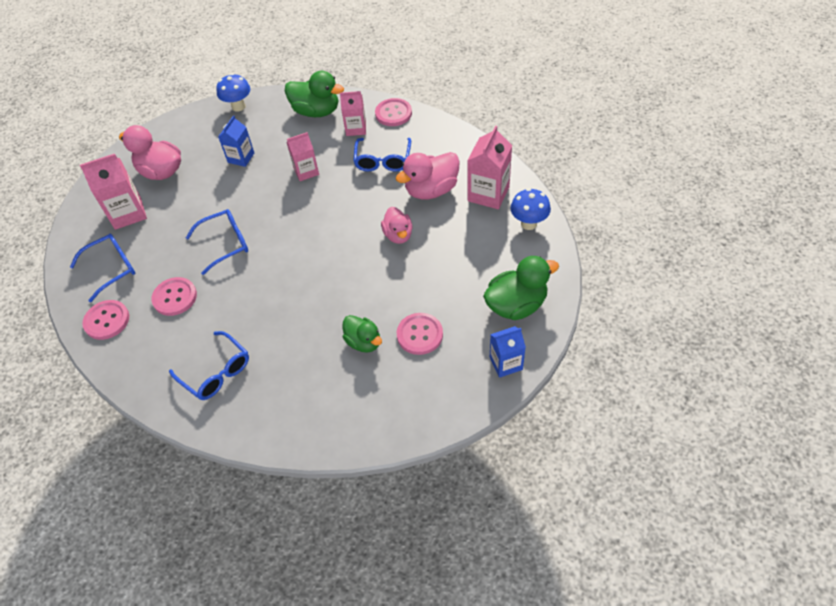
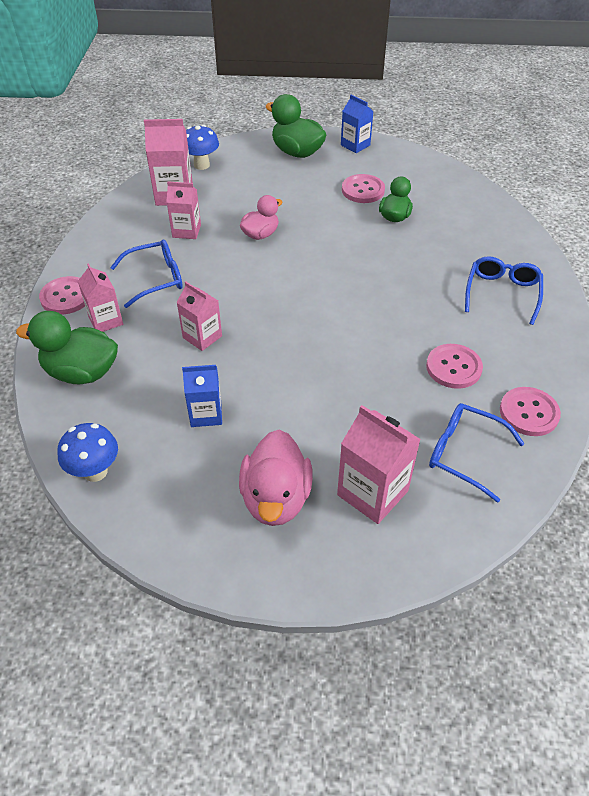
camera: 120 degrees left, 5 degrees down
(225, 244) = (354, 360): blue glasses -> none
(316, 111) = (82, 372): green duck -> green duck turned 75 degrees counterclockwise
(431, 190) = (186, 231): pink duck -> pink carton

